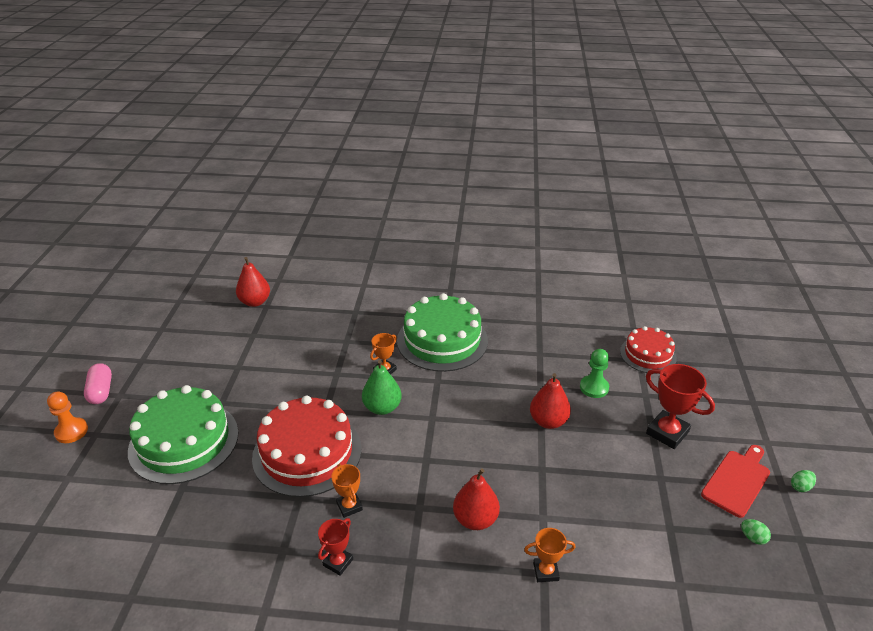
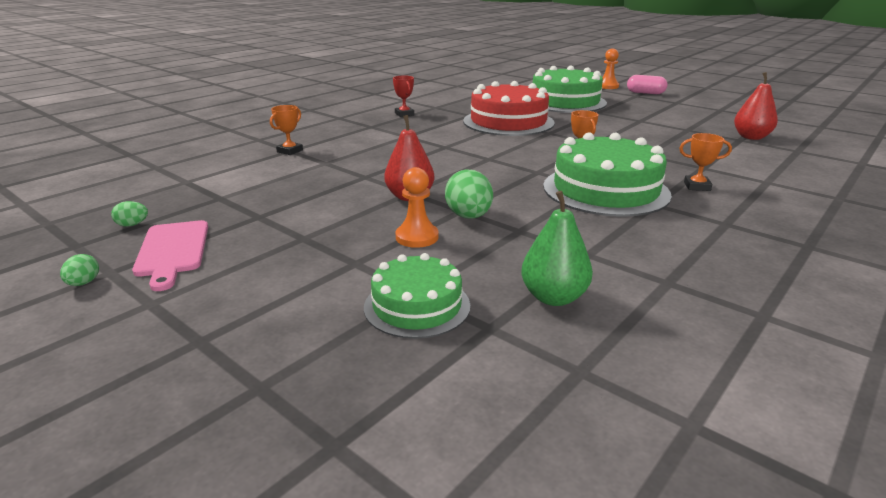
camera: 125 degrees right, 10 degrees down
(349, 506) = (440, 122): orange trophy -> orange trophy (697, 186)
(382, 408) = (527, 147): green pear -> green pear (553, 297)
(475, 519) = (366, 146): red pear -> none
(545, 380) = (469, 216): none -> green egg
(594, 387) = (417, 237): green pawn -> orange pawn
(648, 354) = (417, 306): red cake -> green cake
(667, 433) = (289, 246): red trophy -> none
(737, 481) = (172, 251): red cutting board -> pink cutting board

